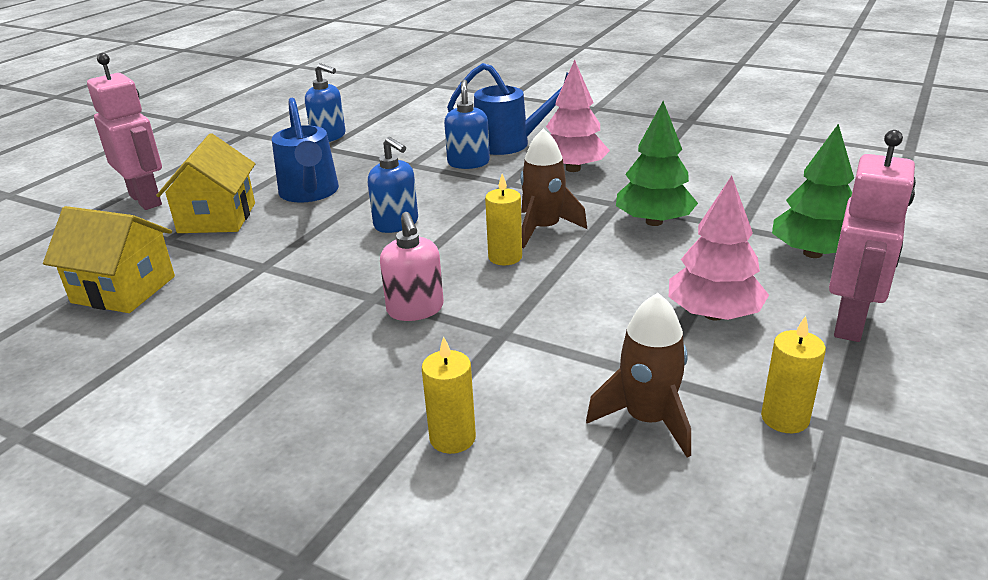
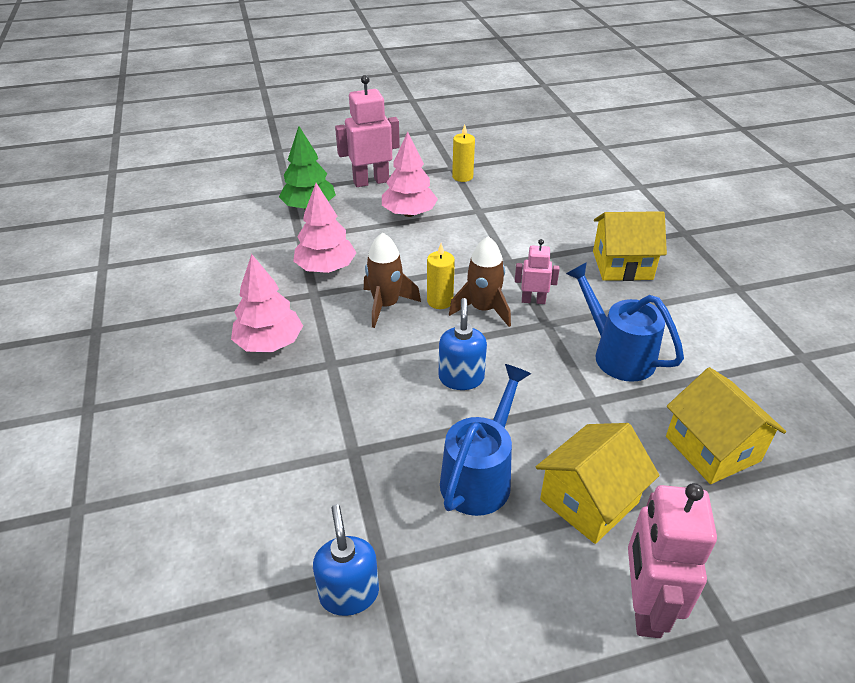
camera: 135 degrees left, 10 degrees up
(354, 420) = (622, 265): none -> yellow house
(415, 309) = (533, 300): pink soap dispenser -> pink robot
(452, 438) = (588, 236): yellow candle -> none
(468, 163) = (313, 413): blue soap dispenser -> none
(511, 143) = (242, 413): blue watering can -> blue watering can (616, 353)
(647, 419) = (507, 201): brown rocket -> brown rocket (483, 309)
(654, 222) = (326, 268): green tree -> pink tree

